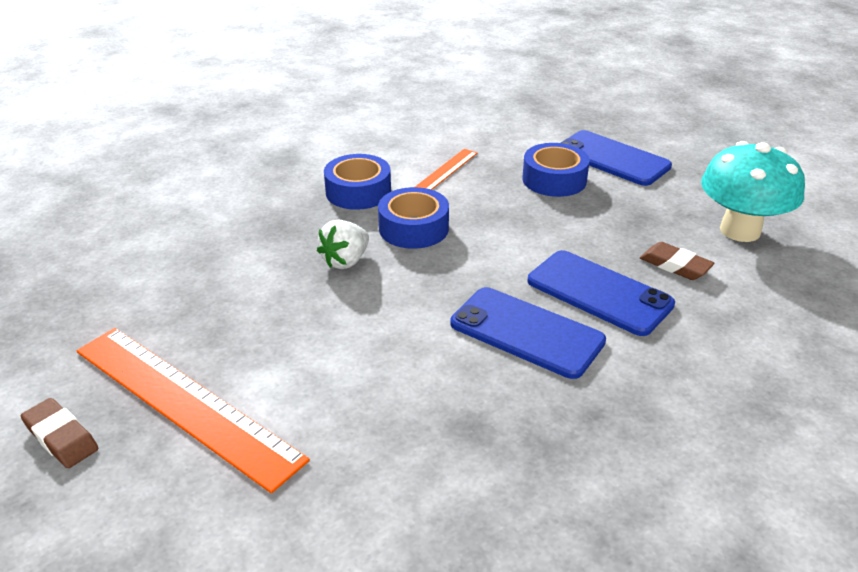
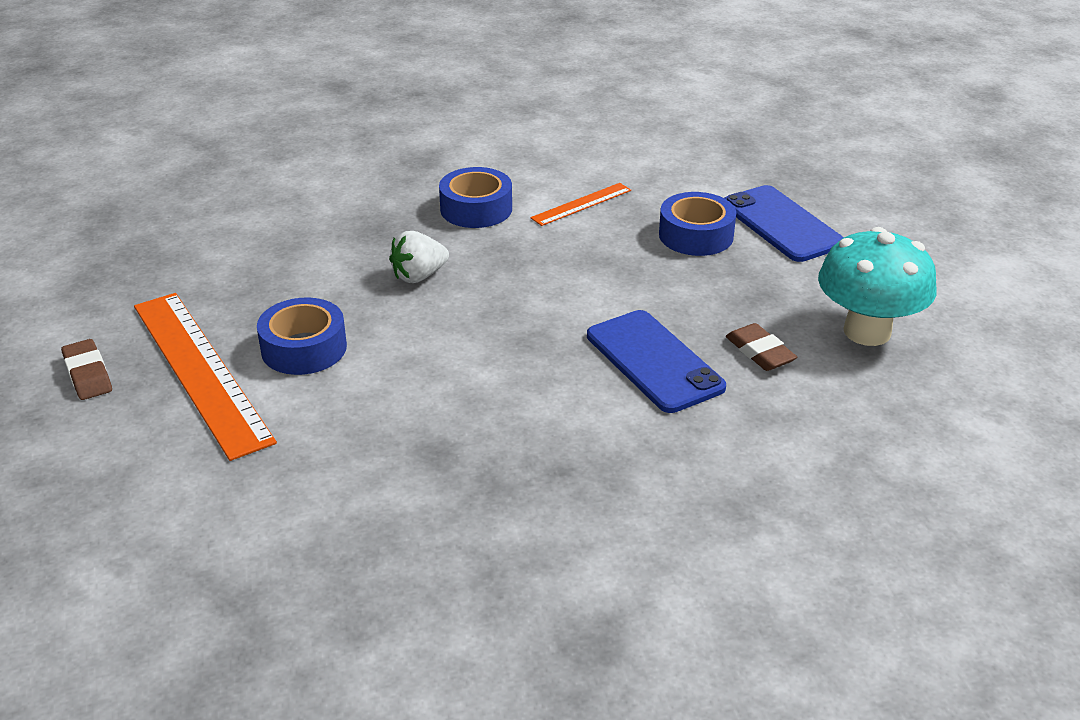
camera: 20 degrees right, 0 degrees up
(413, 228) = (508, 257): blue tape -> blue tape (304, 348)
(526, 332) = (550, 382): blue phone -> none

